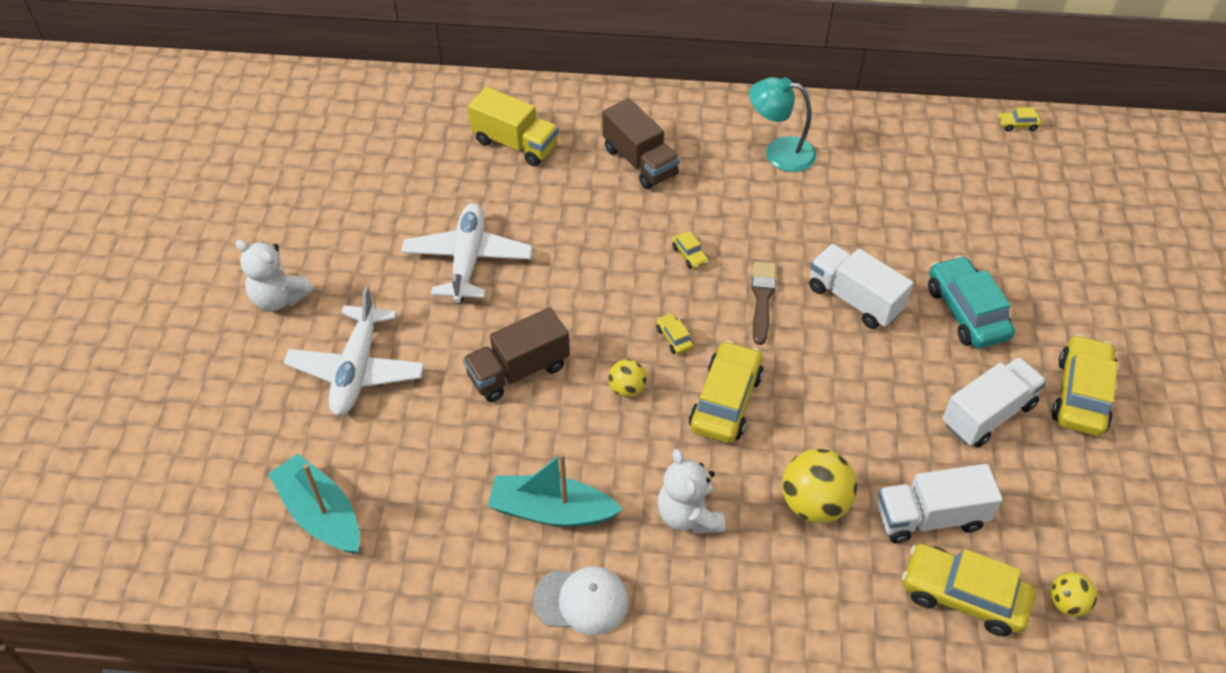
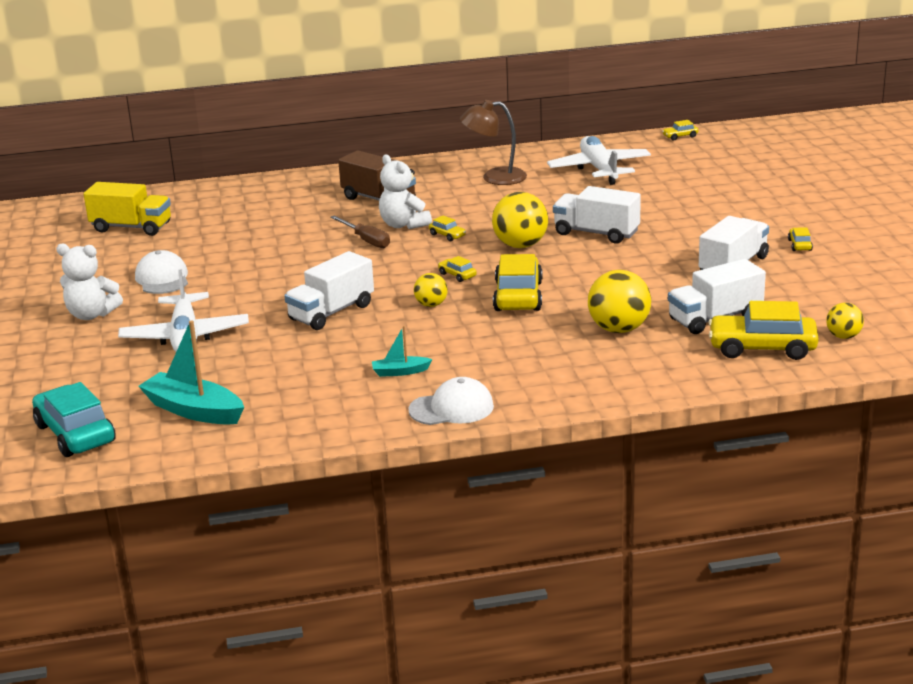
camera: 15 degrees left, 25 degrees down
(370, 251) = (162, 278): none -> white cap
(468, 260) = (254, 268): white plane -> white plane (599, 169)
(515, 144) = (264, 208): yellow truck -> yellow truck (131, 227)
(518, 370) = (331, 312): brown truck -> white truck
(551, 510) = (400, 372): turquoise boat -> turquoise boat, size x0.51
(600, 239) = (366, 240): none -> brown screwdriver
(689, 515) = (519, 353): white teddy bear -> white teddy bear (403, 225)
(762, 299) = (520, 245): brown brush -> yellow ball
(779, 152) = (494, 177): turquoise lamp -> brown lamp
(966, 312) = (689, 224): turquoise car -> turquoise car (75, 434)
(1080, 395) = (799, 245): yellow car -> yellow car, size x0.44

